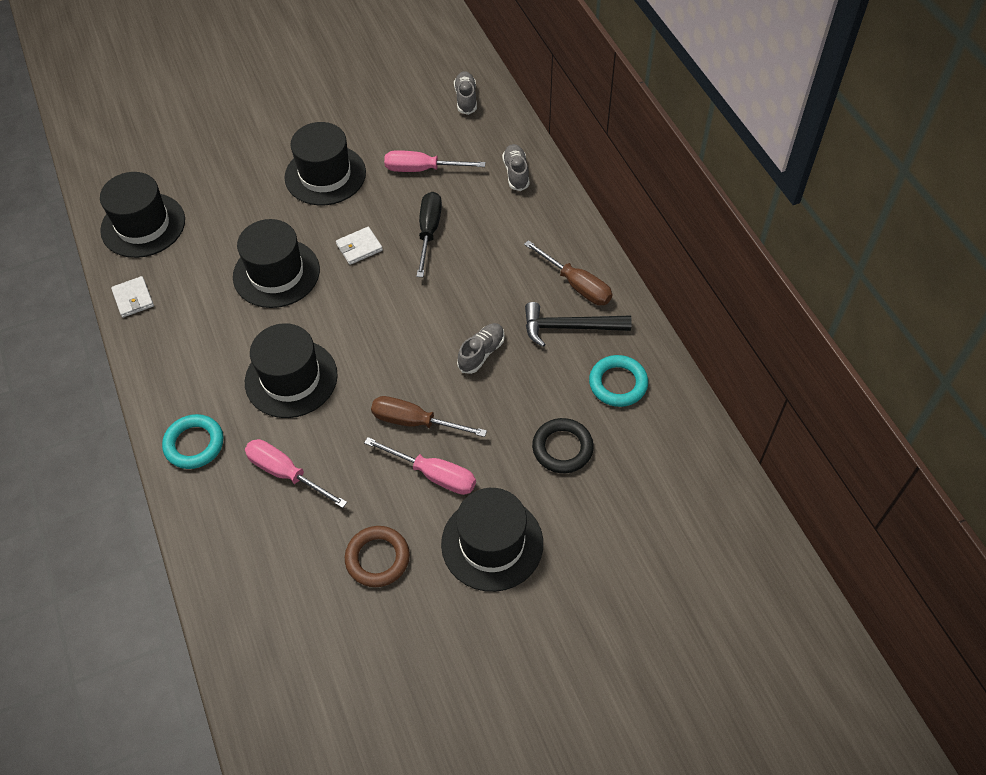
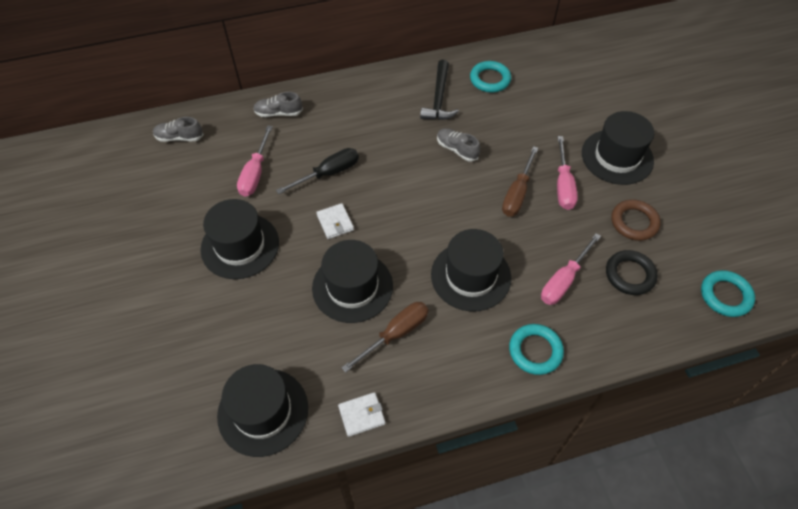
camera: 85 degrees left, 0 degrees up
(264, 663) = (725, 295): none -> turquoise ring
(429, 232) = (328, 173): black screwdriver -> black screwdriver turned 135 degrees clockwise
(433, 474) = (563, 185): pink screwdriver -> pink screwdriver turned 150 degrees clockwise
(562, 448) = (541, 113): black ring -> black ring (629, 275)
(576, 285) = (400, 90): brown screwdriver -> brown screwdriver (395, 334)

